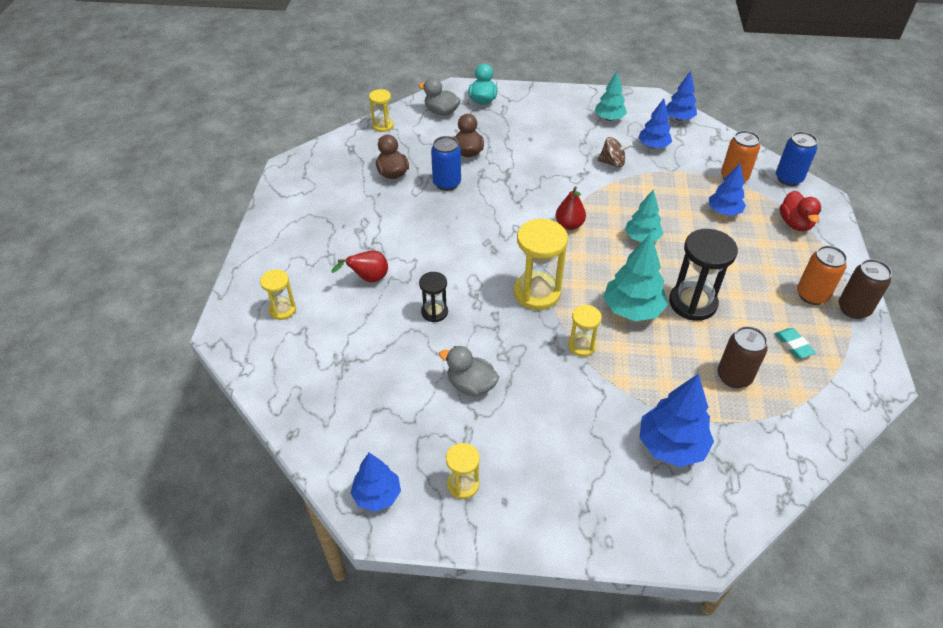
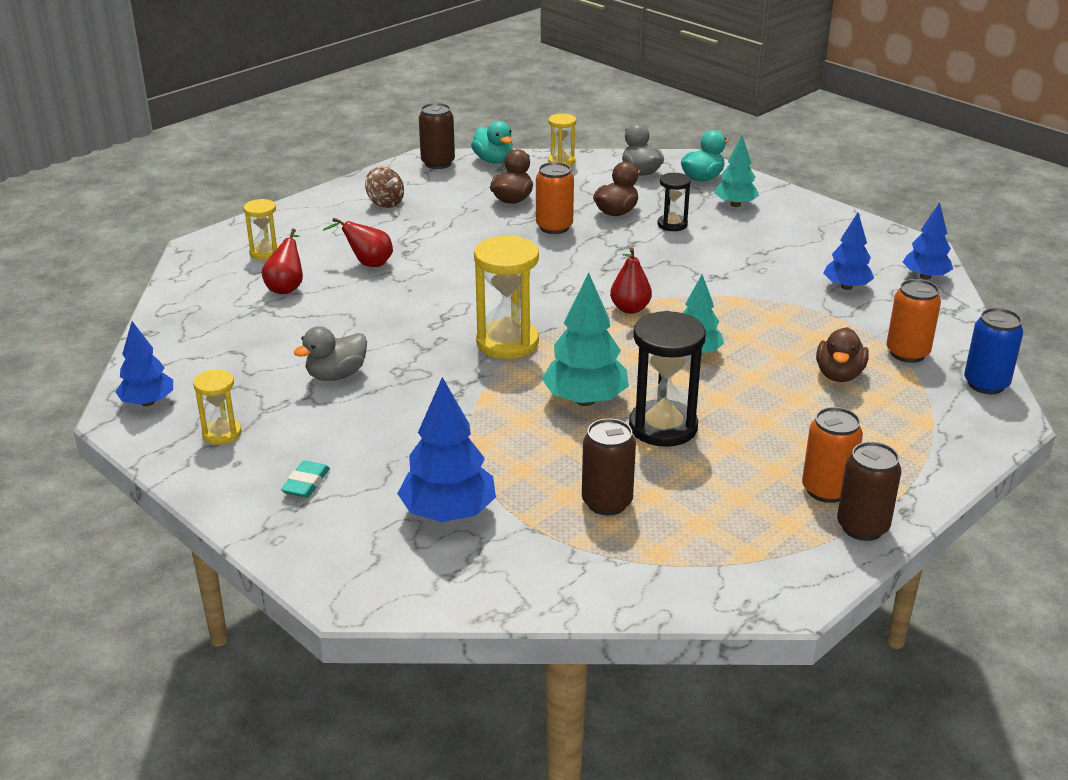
camera: 40 degrees right, 15 degrees down
(302, 166) = (438, 163): none -> brown can
(337, 145) = (493, 160): none -> turquoise duck
(339, 332) = (286, 287): none -> red pear
(434, 312) = (388, 312): black hourglass -> black hourglass (672, 224)
(447, 183) = (554, 227): blue can -> orange can
(471, 385) = (336, 375): grey duck -> grey duck turned 105 degrees counterclockwise
(581, 346) = (485, 400): yellow hourglass -> none
(609, 118) = (831, 244): turquoise tree -> turquoise tree (735, 204)
(612, 163) = (768, 281): brown spinning top -> brown spinning top (385, 203)
(724, 211) = (839, 375): blue tree -> brown duck
(793, 345) = (724, 516): turquoise eraser -> turquoise eraser (306, 483)
(795, 223) = (920, 424): red duck -> none

